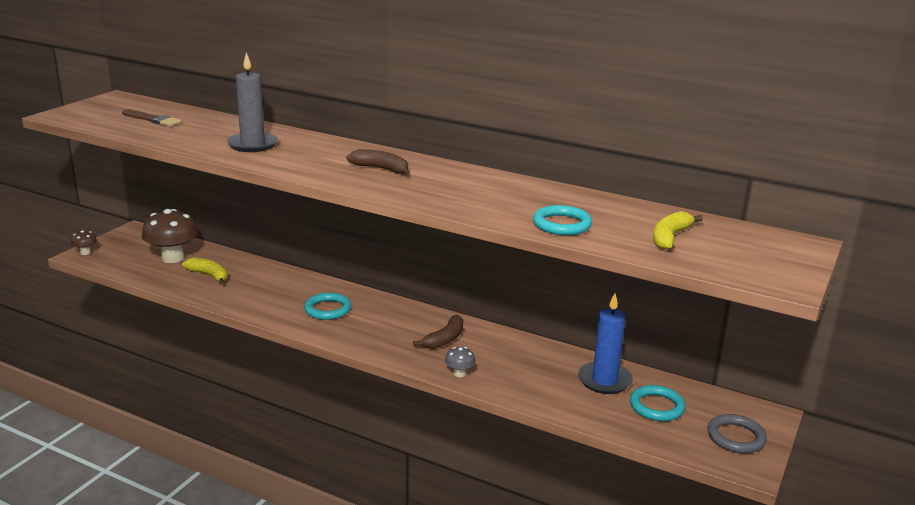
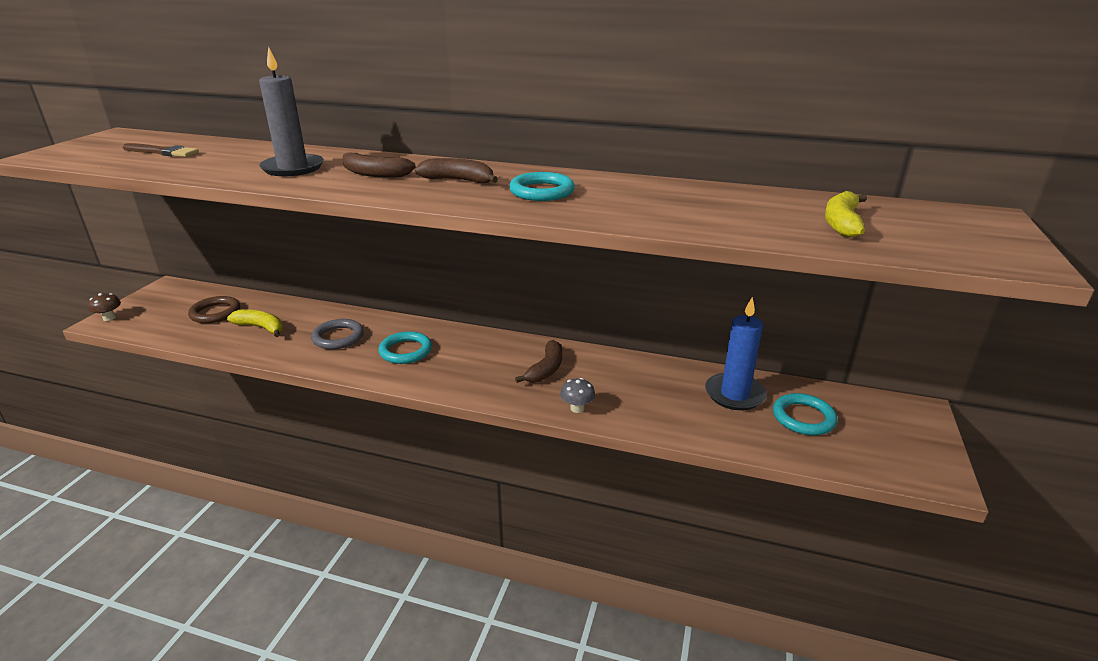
camera: 10 degrees left, 5 degrees up
(173, 258) = (215, 313): brown mushroom -> brown ring
(316, 156) = (374, 174): none -> brown banana
(562, 224) = (708, 221): turquoise ring -> turquoise ring (542, 191)
(736, 437) = (903, 442): grey ring -> grey ring (338, 337)

